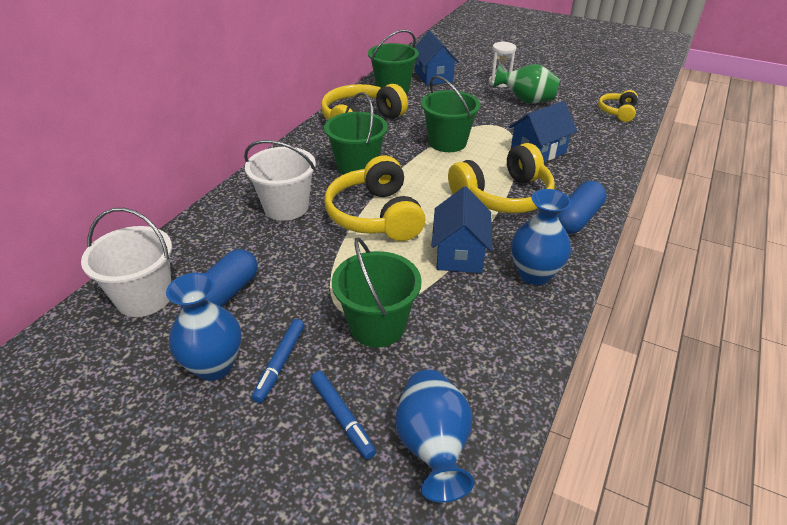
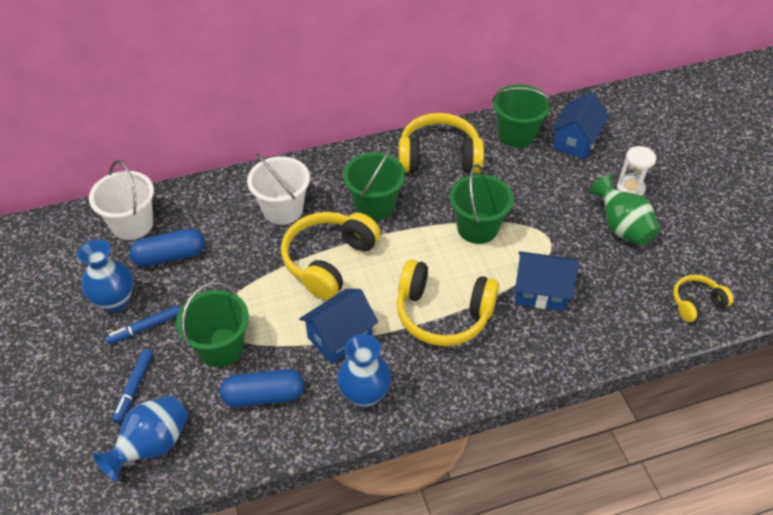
camera: 45 degrees right, 10 degrees up
(577, 219) = (468, 378): blue capsule -> blue capsule (264, 396)

